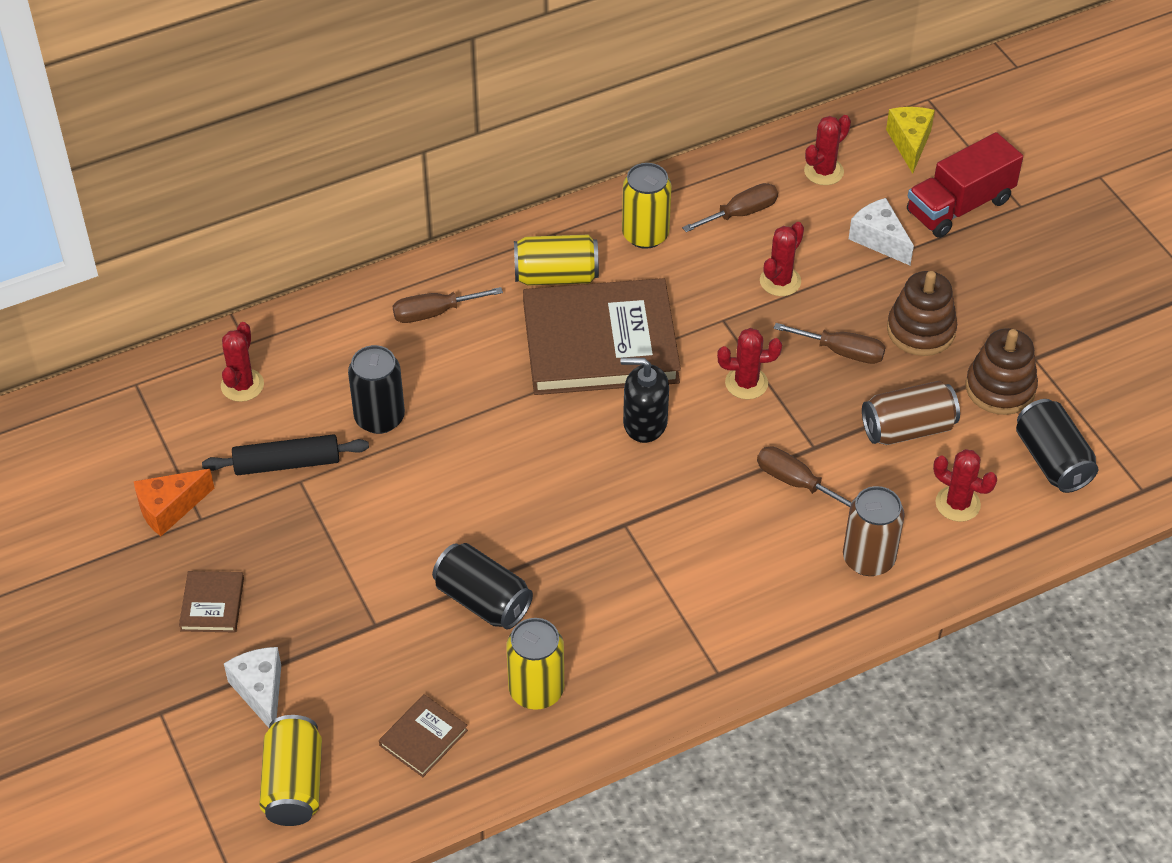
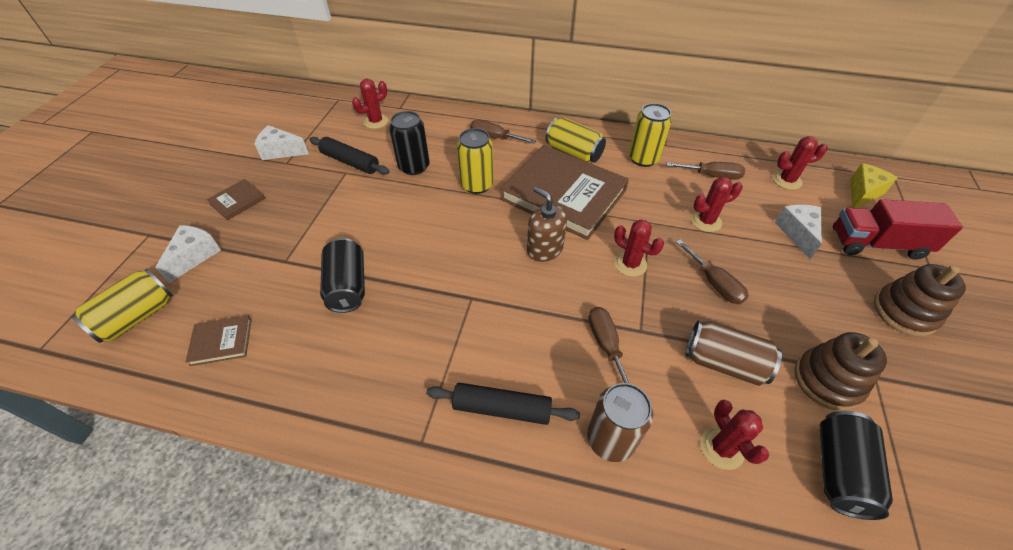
camera: 40 degrees right, 0 degrees up
(169, 509) = (281, 151): orange cheese -> white cheese
(536, 690) = (308, 362): yellow can -> yellow can (477, 185)
(645, 423) = (544, 249): black soap dispenser -> brown soap dispenser
(758, 599) = (502, 409): none -> black rolling pin
(921, 330) = (787, 303): brown stacking toy -> brown stacking toy (904, 312)

